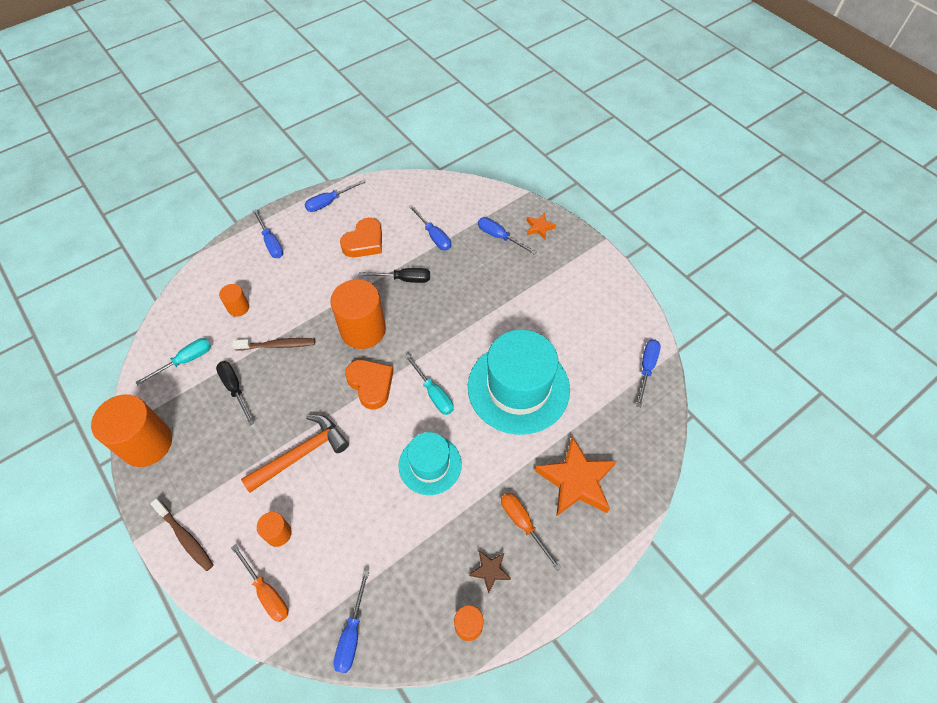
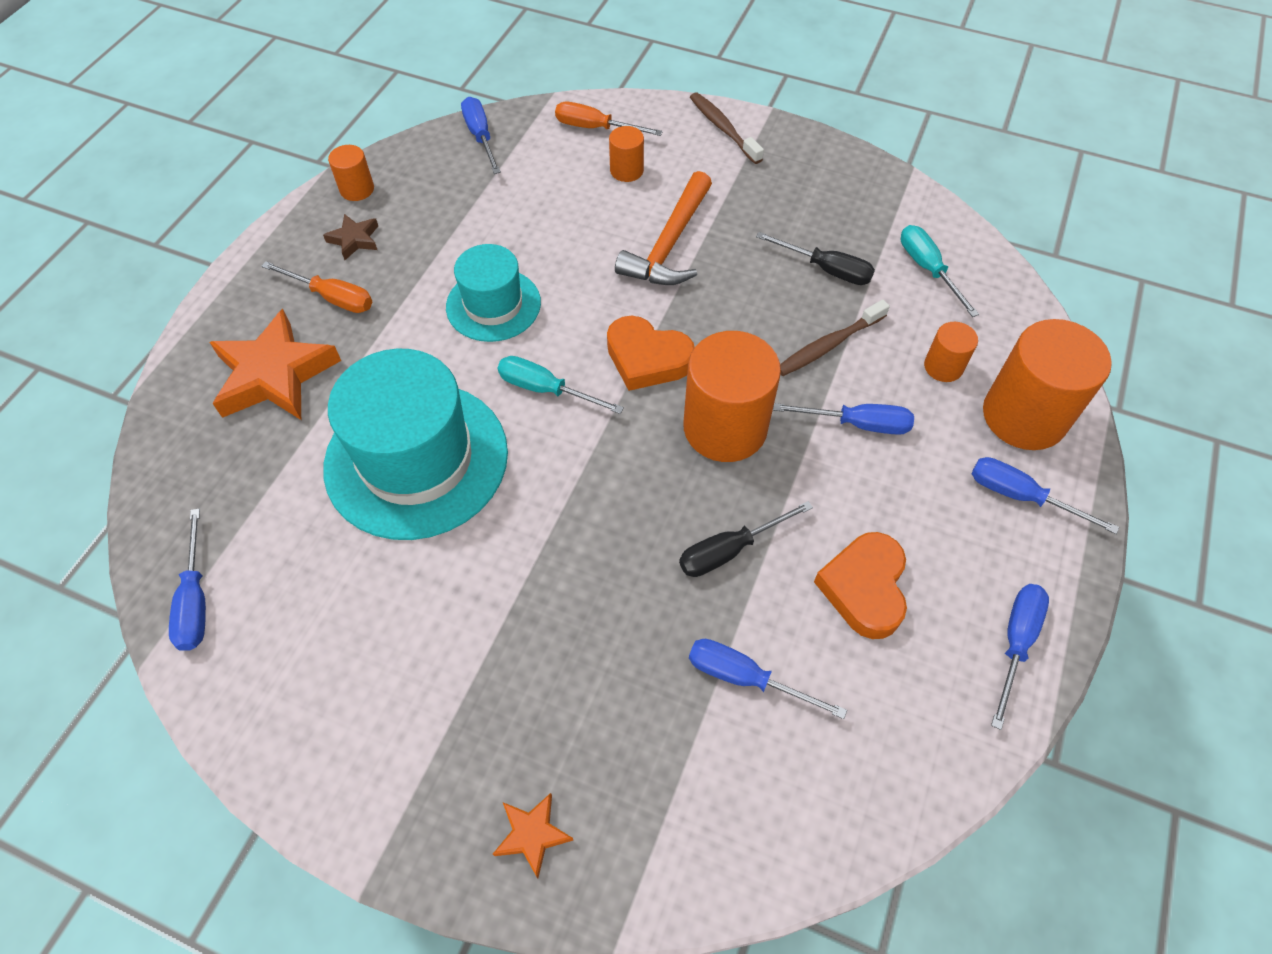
camera: 150 degrees right, 0 degrees up
(147, 443) = (862, 175): orange cylinder -> orange cylinder (1024, 416)
(185, 361) = (928, 269): turquoise screwdriver -> turquoise screwdriver turned 135 degrees clockwise
(185, 537) = (723, 128): brown toothbrush -> brown toothbrush turned 45 degrees clockwise
(499, 237) = (608, 754): blue screwdriver -> blue screwdriver (857, 424)

